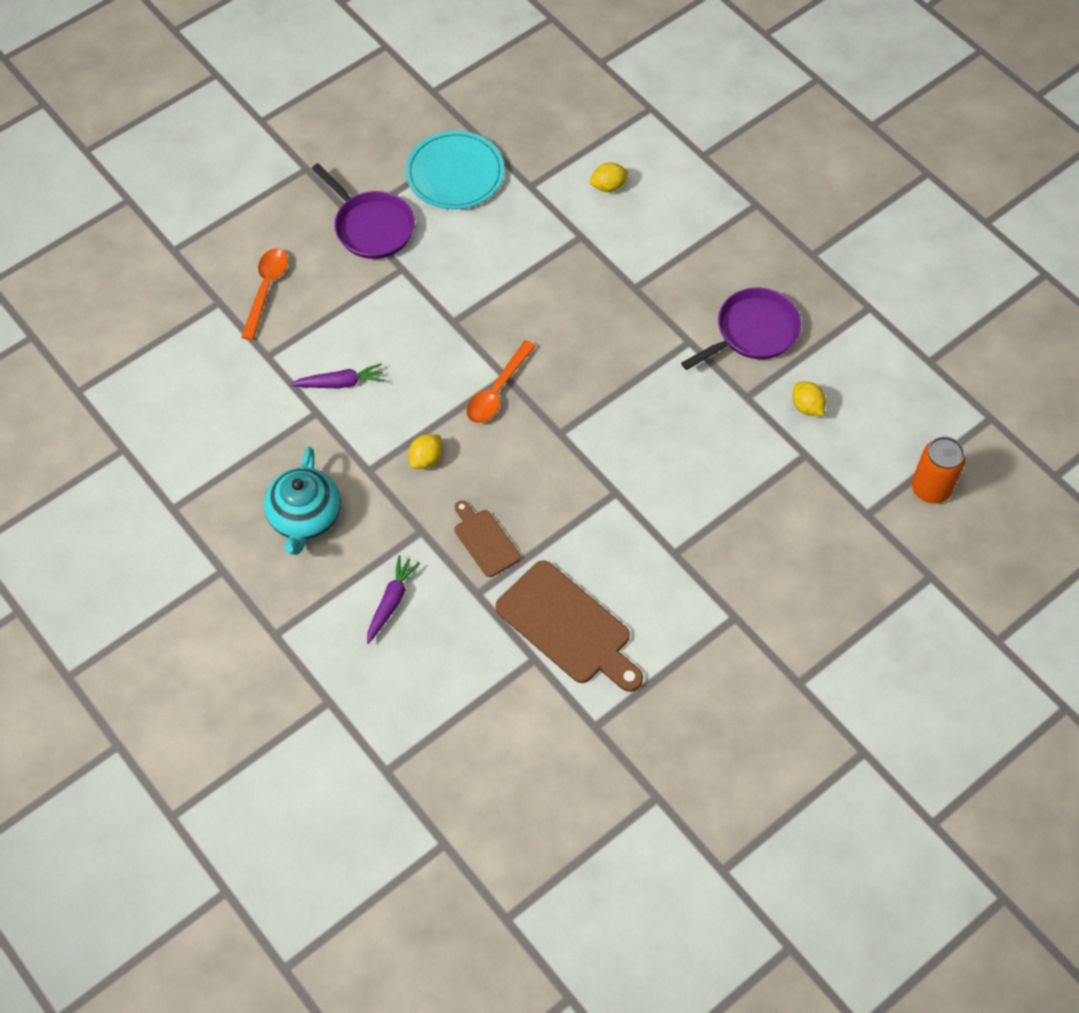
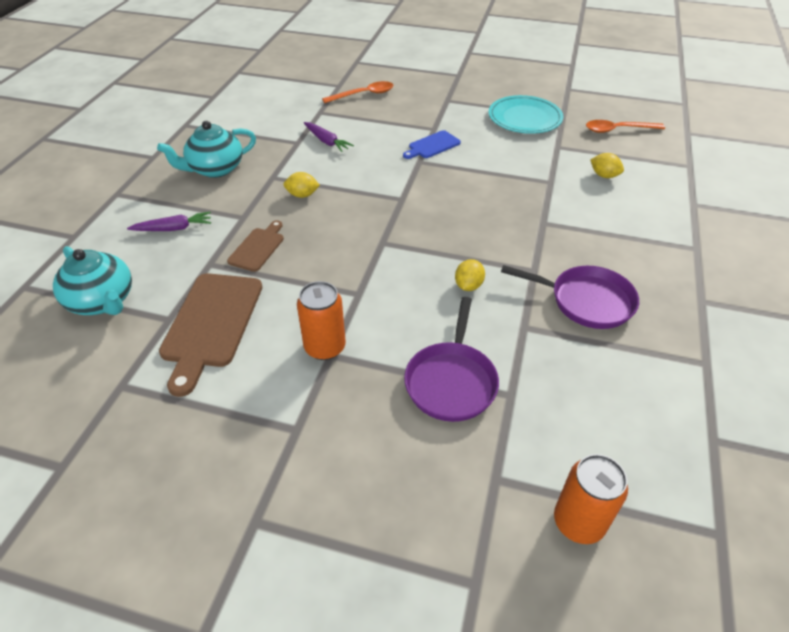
camera: 55 degrees right, 15 degrees down
(371, 227) = (448, 107): purple pan -> purple pan (451, 381)
(434, 291) = (432, 145): none -> blue cutting board
(465, 706) = (102, 301): none -> turquoise teapot
(497, 391) = (386, 200): orange spoon -> orange spoon (618, 130)
(663, 553) = (325, 347): none -> orange can
(807, 407) = (558, 371): yellow lemon -> yellow lemon (468, 286)

